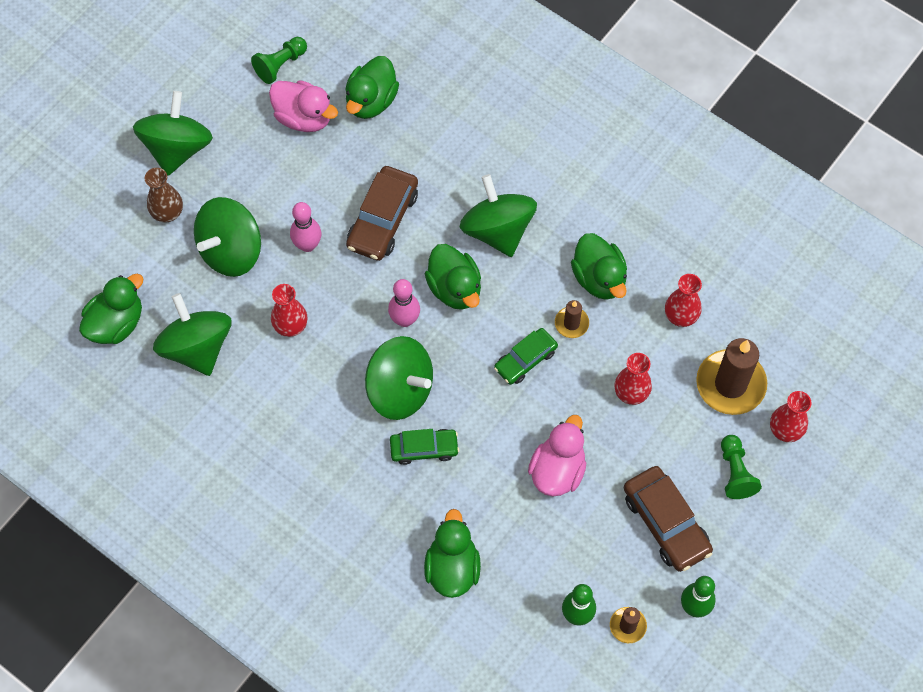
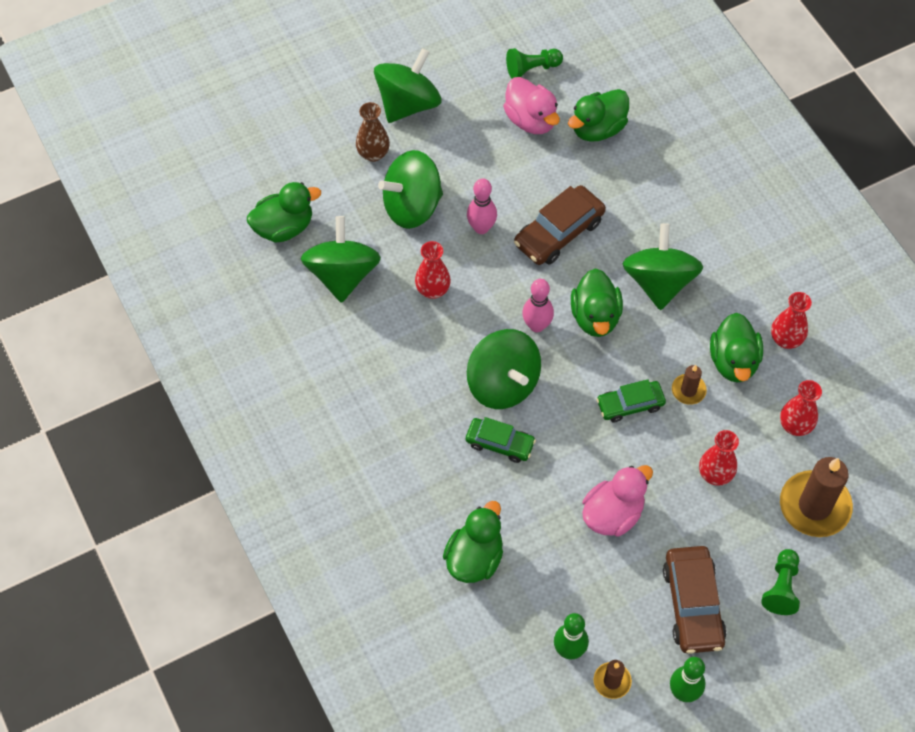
camera: 25 degrees right, 5 degrees down
(785, 430) = (848, 570): red vase -> red vase (786, 339)

